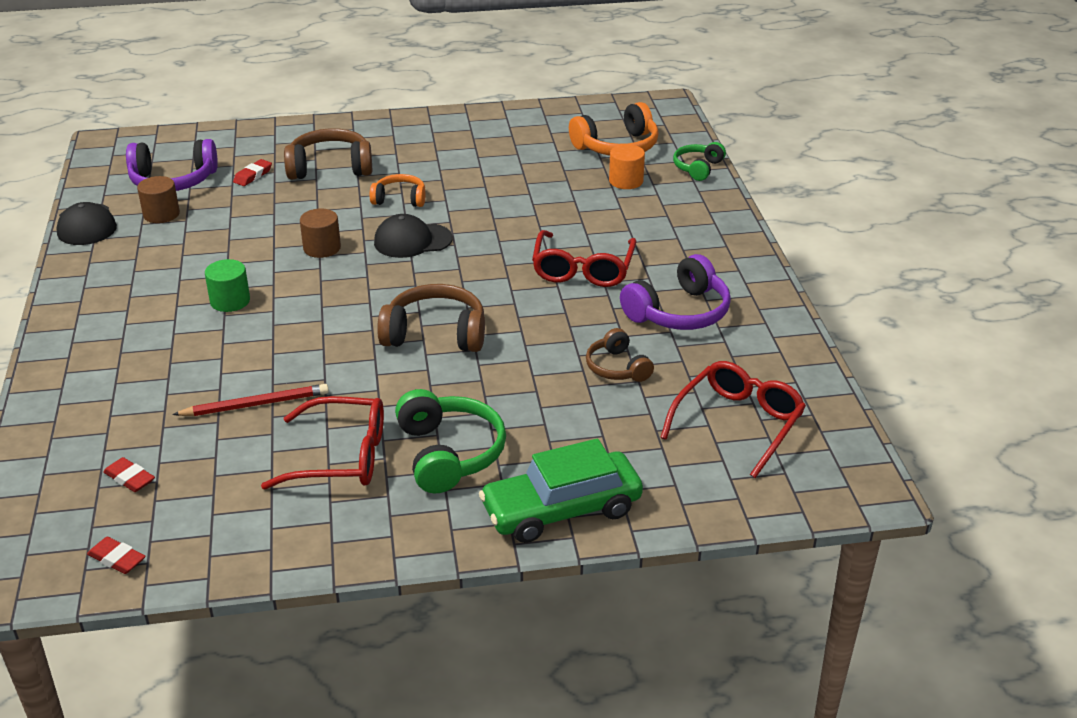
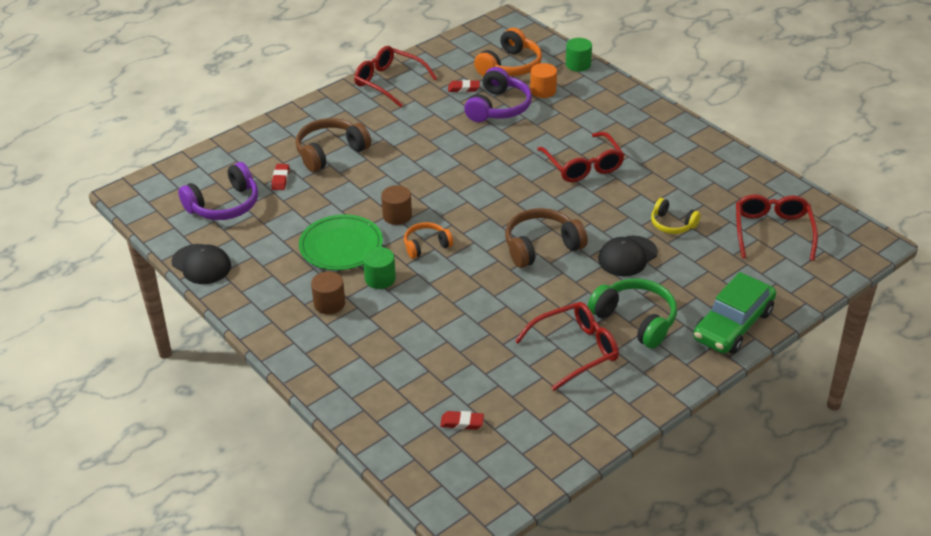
camera: 30 degrees left, 5 degrees up
(117, 559) = (516, 473): red eraser -> red eraser (464, 88)
(161, 214) = (249, 234): brown cylinder -> brown cylinder (329, 303)
(232, 256) = (341, 246): none -> green plate
(255, 404) = (483, 341): red pencil -> none
(400, 199) = (408, 159): orange headphones -> orange headphones (426, 245)
(412, 241) = (452, 187): black cap -> black cap (627, 256)
(468, 123) = (389, 82): none -> red glasses
(617, 368) = (672, 224): brown headphones -> yellow headphones
(679, 312) = (670, 173): purple headphones -> purple headphones (498, 107)
(698, 168) = (578, 65): green headphones -> green cylinder

